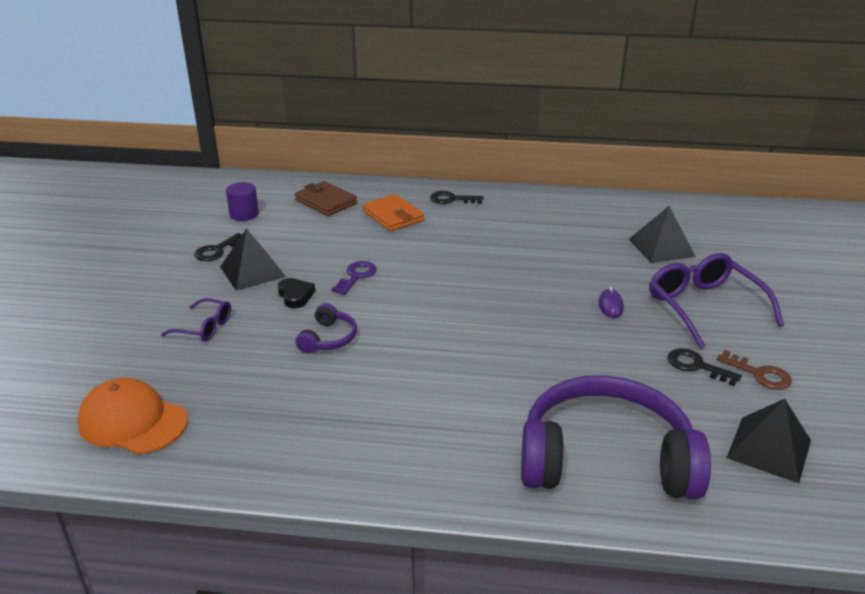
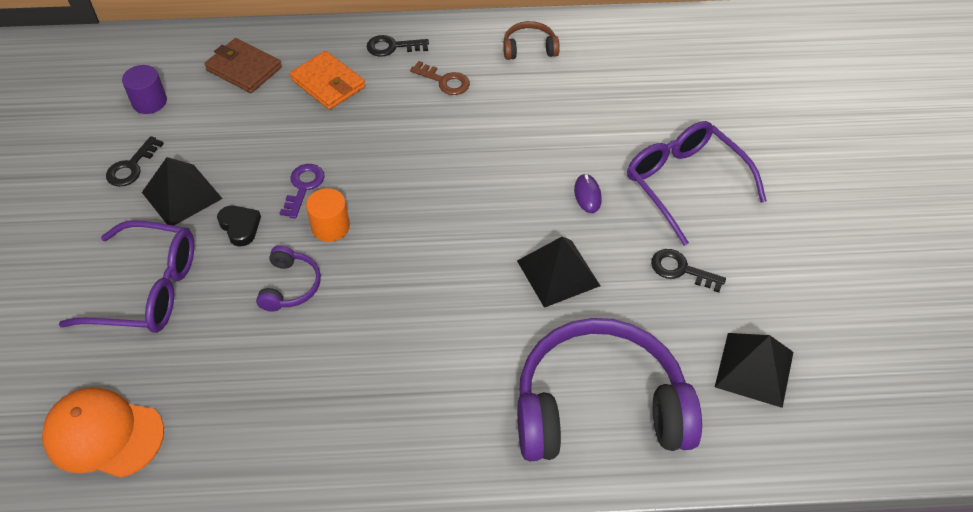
camera: 10 degrees left, 20 degrees up
(204, 327) = (147, 289): purple glasses -> purple glasses, size x1.87
(373, 304) = (330, 227): none -> orange cylinder
(569, 209) = (529, 48): none -> brown headphones
(661, 247) = (635, 98): black pyramid -> black pyramid (558, 273)
(759, 374) = (743, 272): brown key -> brown key (444, 81)

